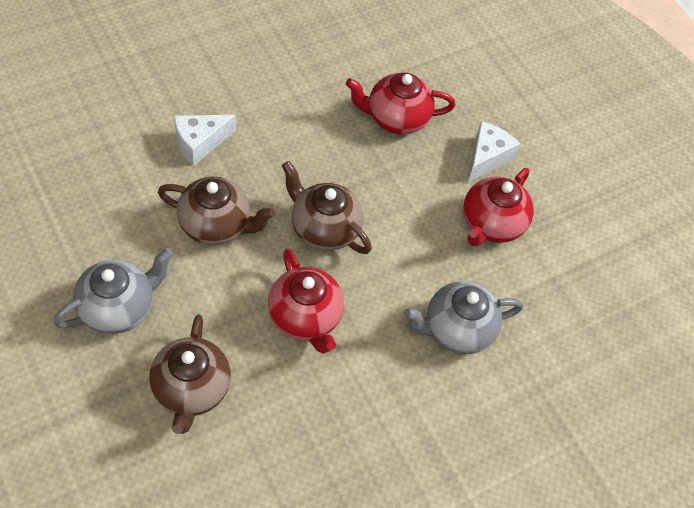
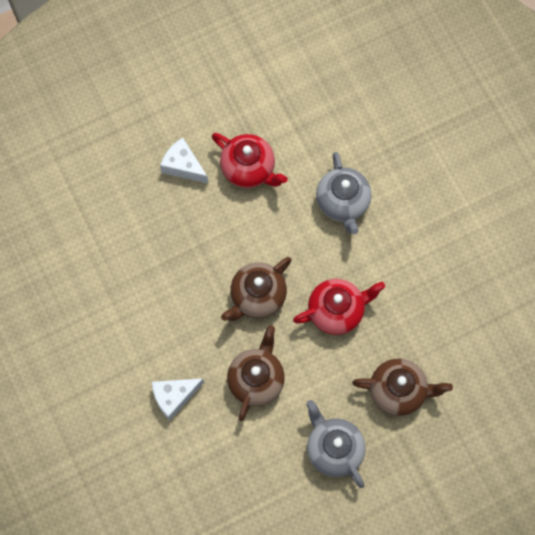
camera: 80 degrees left, 15 degrees up
(200, 143) = (174, 397): white cheese -> white cheese turned 90 degrees clockwise
(396, 118) = (144, 235): red teapot -> none

